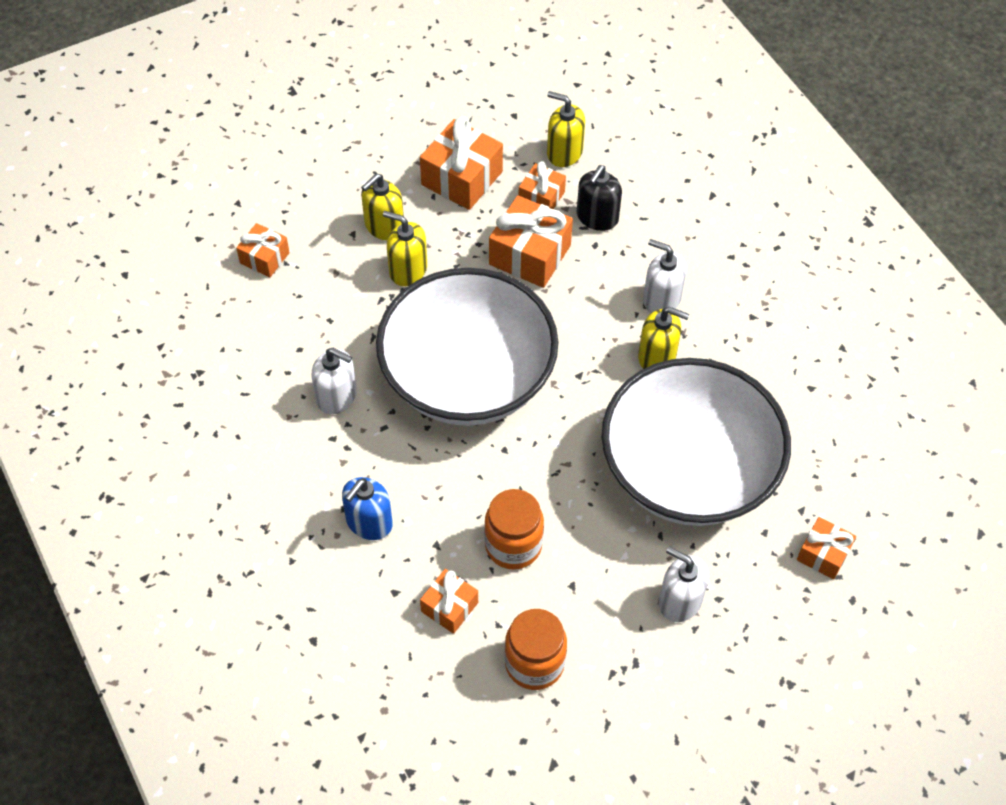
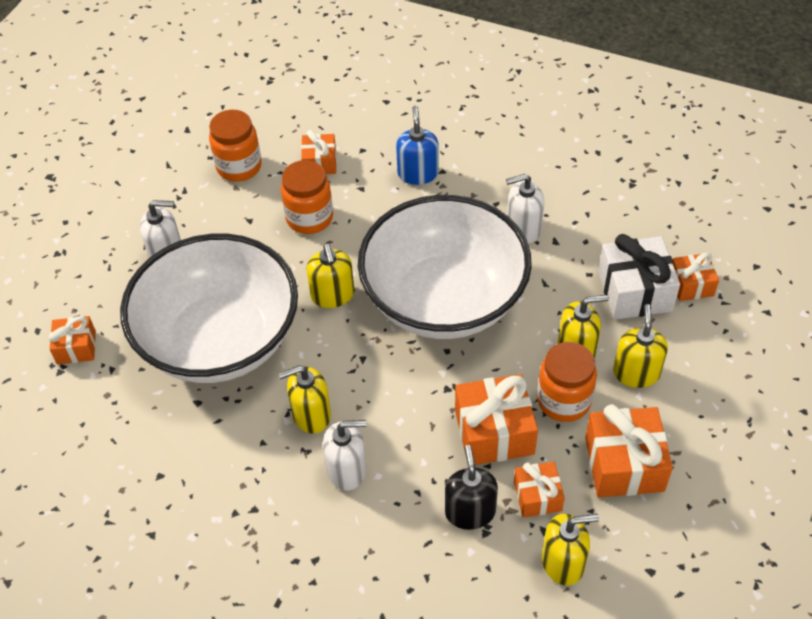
camera: 145 degrees right, 5 degrees down
(312, 282) = (634, 291): none -> white gift
(457, 242) = (563, 400): none -> orange jar
(557, 448) = (332, 295): none -> yellow soap dispenser

